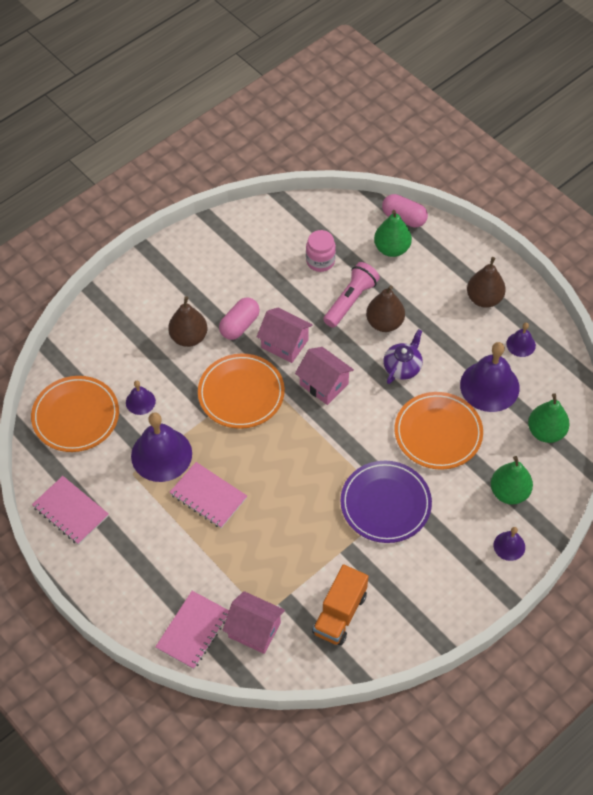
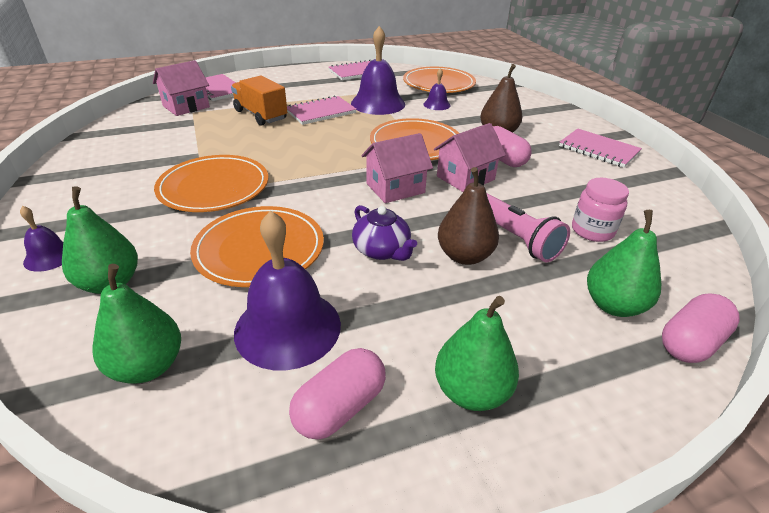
camera: 110 degrees right, 20 degrees down
(188, 263) = (598, 150): none -> pink notebook
(340, 614) = (144, 139): orange truck -> orange truck (261, 115)
(385, 504) = (214, 187): purple plate -> orange plate
(484, 299) = (471, 391): brown pear -> green pear
(521, 344) = (340, 407): purple bell -> pink capsule

